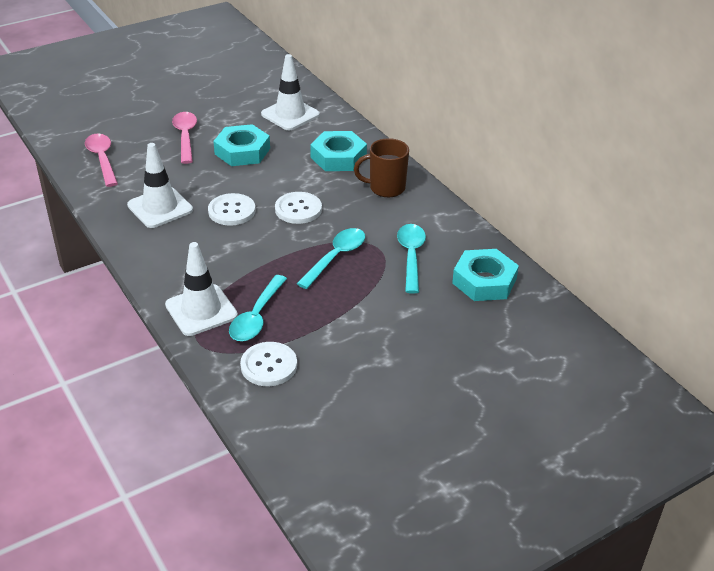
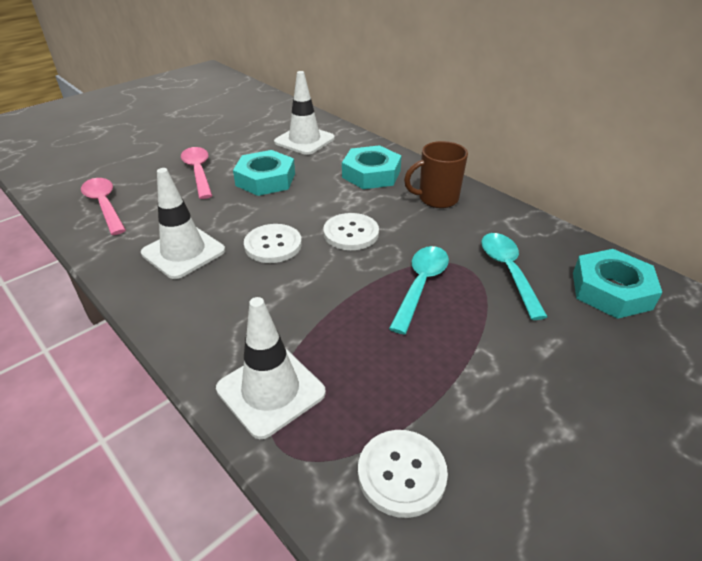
camera: 10 degrees left, 0 degrees up
(257, 317) = (353, 388): turquoise spoon -> none

